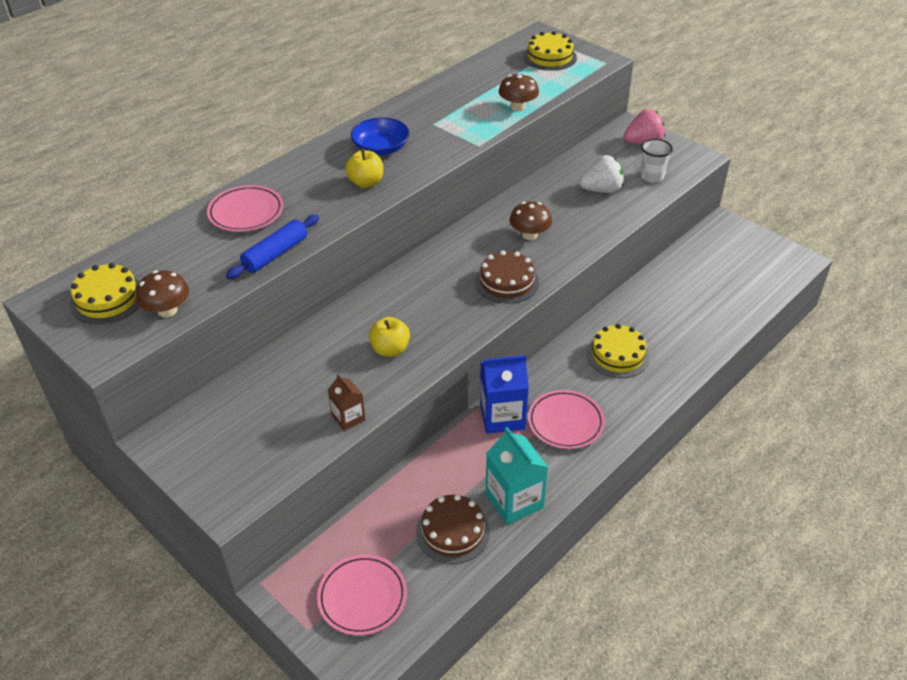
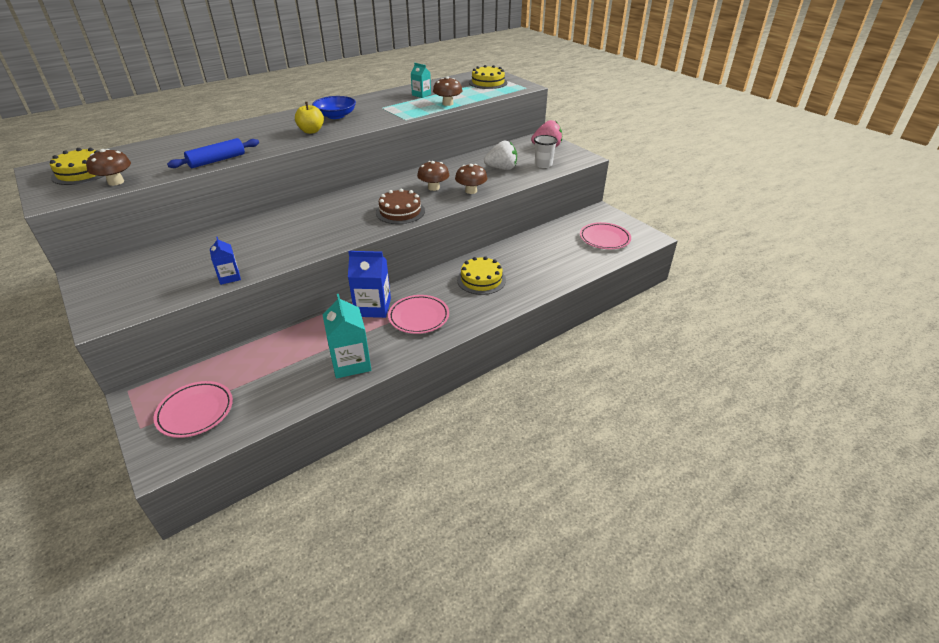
camera: 10 degrees right, 5 degrees down
(246, 212) = (216, 139): pink plate -> pink plate (604, 239)
(348, 417) = (229, 277): brown carton -> blue carton
(390, 349) = (289, 241): yellow apple -> none
(453, 531) = (292, 377): brown cake -> none
(473, 92) = (421, 95): none -> turquoise carton
(580, 234) = (471, 191): none -> brown mushroom

